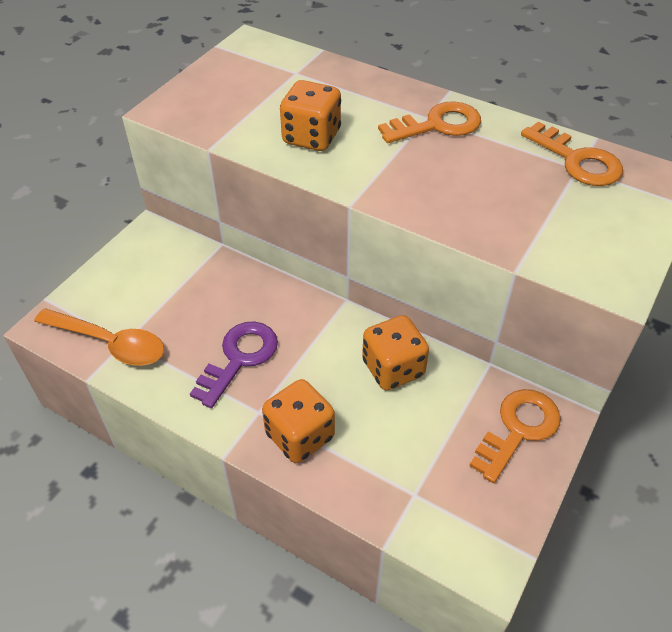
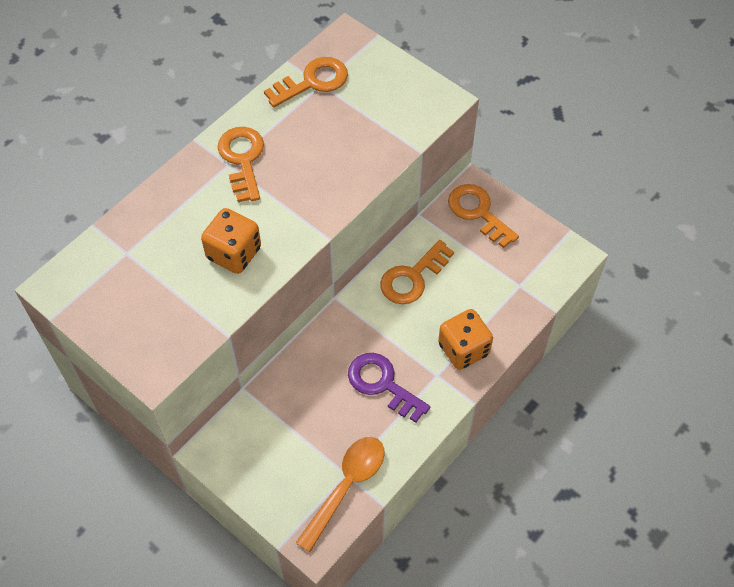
camera: 80 degrees left, 10 degrees up
(393, 368) = (412, 277): orange dice -> orange key

